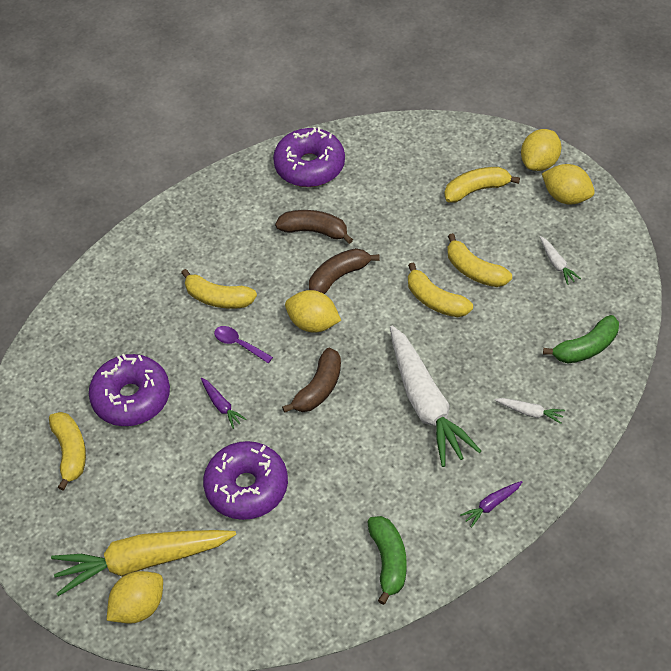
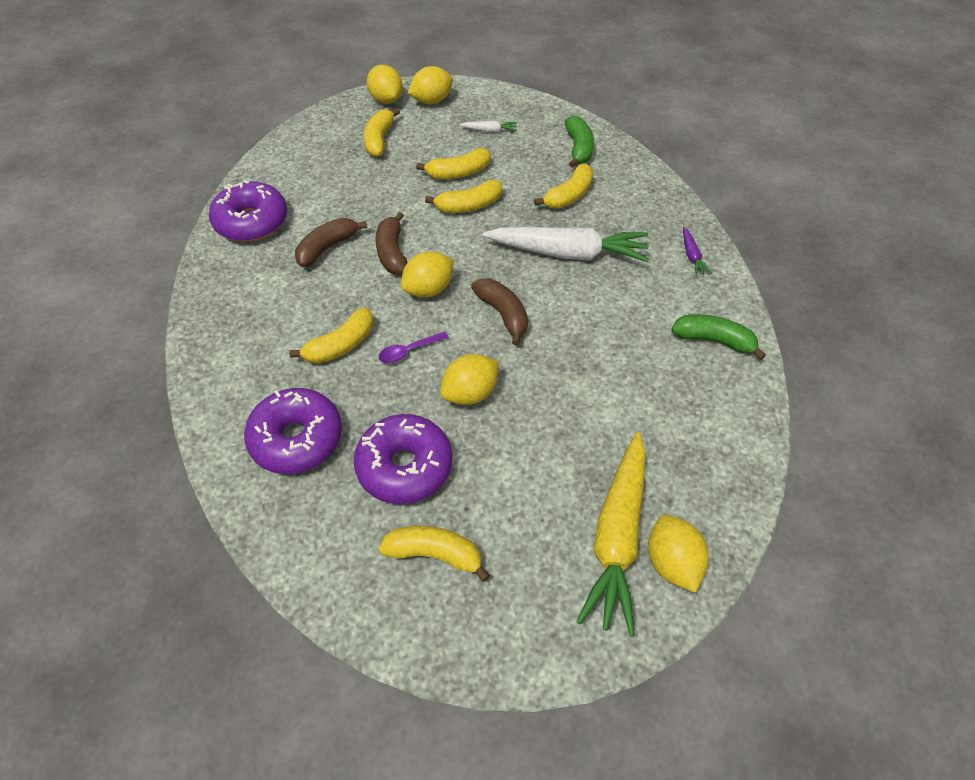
camera: 65 degrees left, 0 degrees up
(221, 405) = (470, 393): purple carrot -> yellow lemon
(247, 487) = (578, 411): purple donut -> purple donut (297, 439)
(506, 370) = (569, 196): none -> yellow banana
(530, 412) = (617, 200): white carrot -> none

